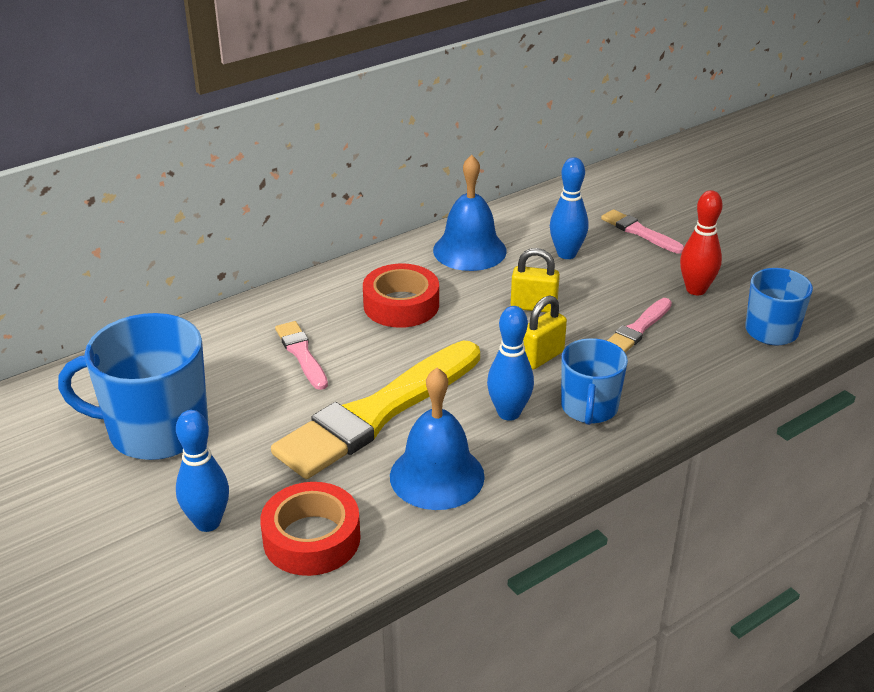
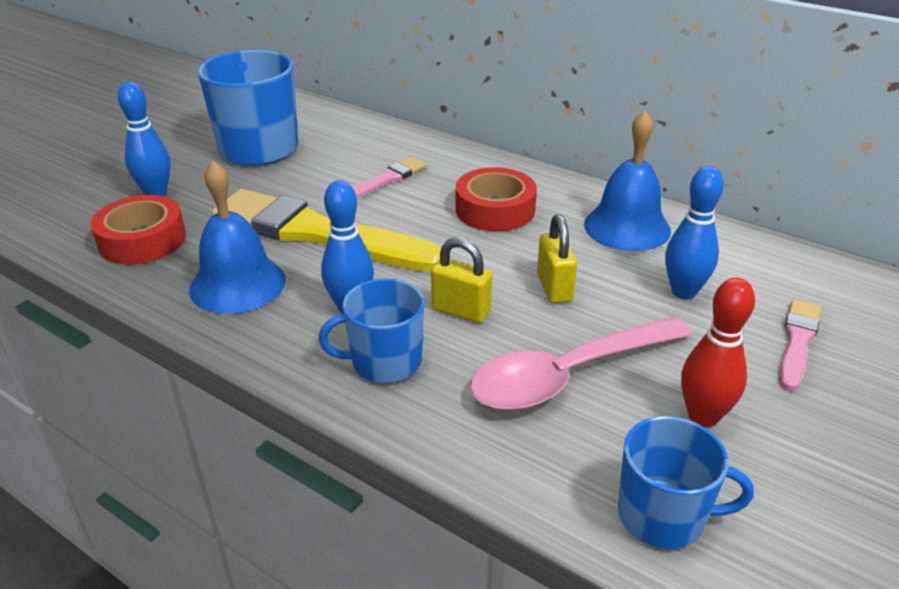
camera: 70 degrees right, 0 degrees up
(638, 329) = (567, 375): pink brush -> pink spoon

